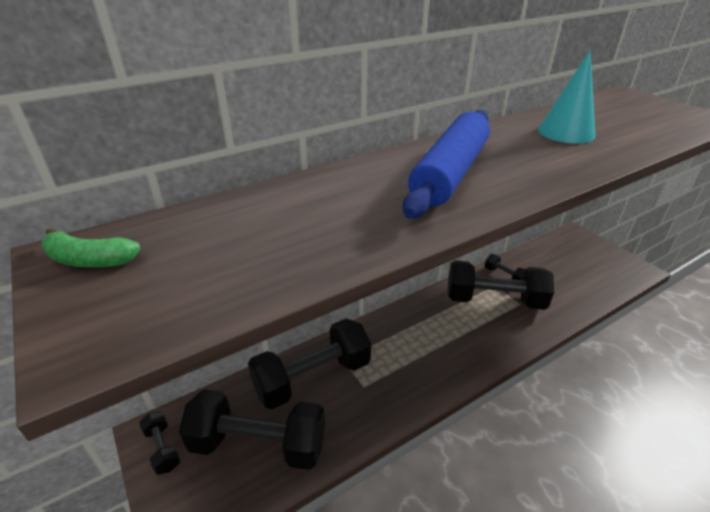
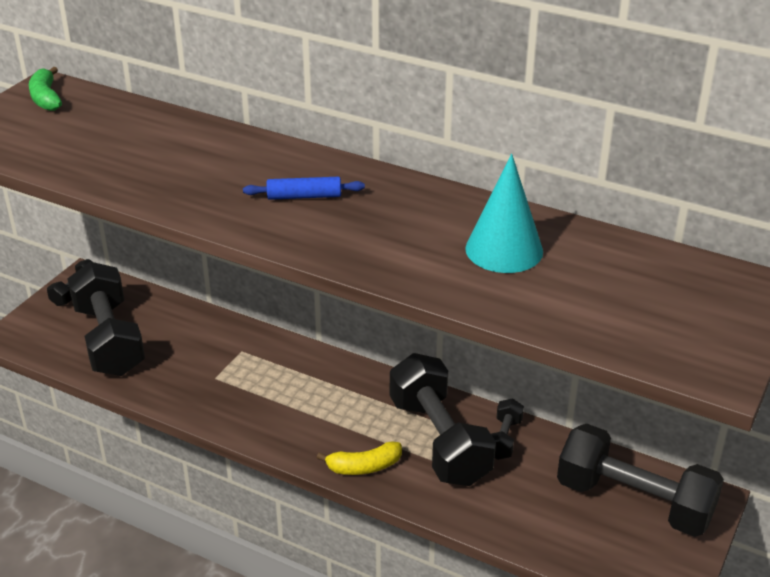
camera: 60 degrees right, 0 degrees up
(312, 377) = (203, 340): black dumbbell -> black dumbbell (634, 501)
(450, 173) = (304, 196): blue rolling pin -> blue rolling pin, size x0.44
(504, 341) = (364, 466): none -> yellow banana

